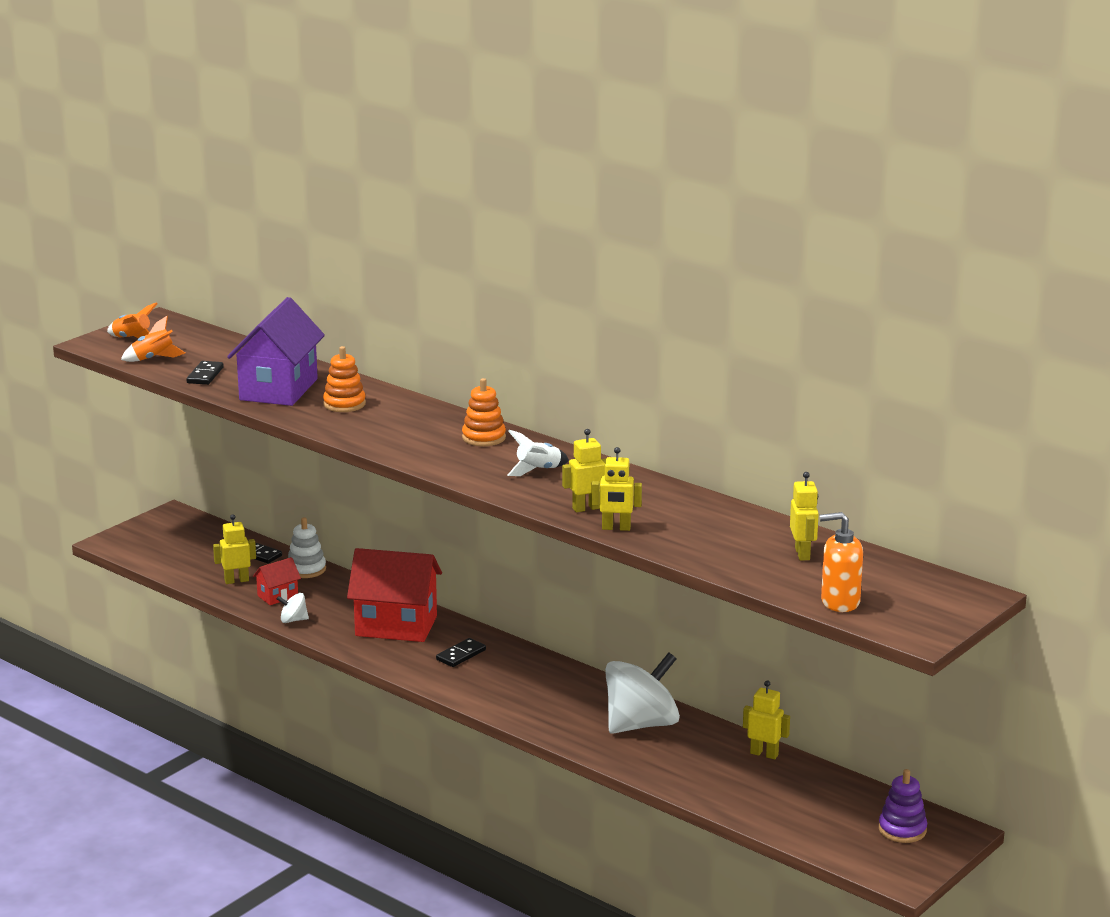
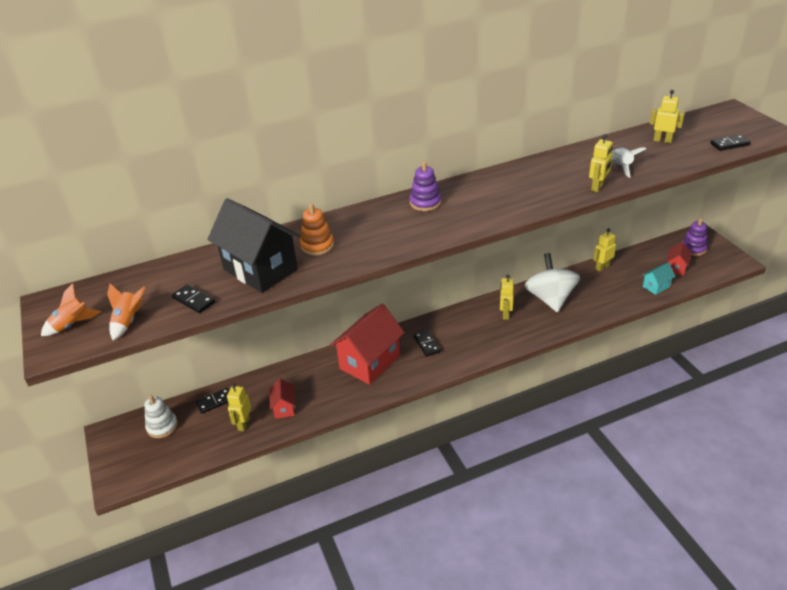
camera: 60 degrees left, 15 degrees up
(278, 389) = (260, 269): purple house -> black house
(293, 620) = (325, 409): white spinning top -> none
(306, 569) = (258, 383): white stacking toy -> white stacking toy (162, 426)
(484, 437) = (425, 202): orange stacking toy -> purple stacking toy
(538, 470) = (493, 194): white rocket -> white rocket (621, 167)
(586, 508) = (562, 190): yellow robot -> yellow robot (505, 314)
(754, 808) = (656, 286): none -> turquoise house
(826, 820) = (676, 268): none -> red house
(839, 602) = (729, 144): orange soap dispenser -> black domino

